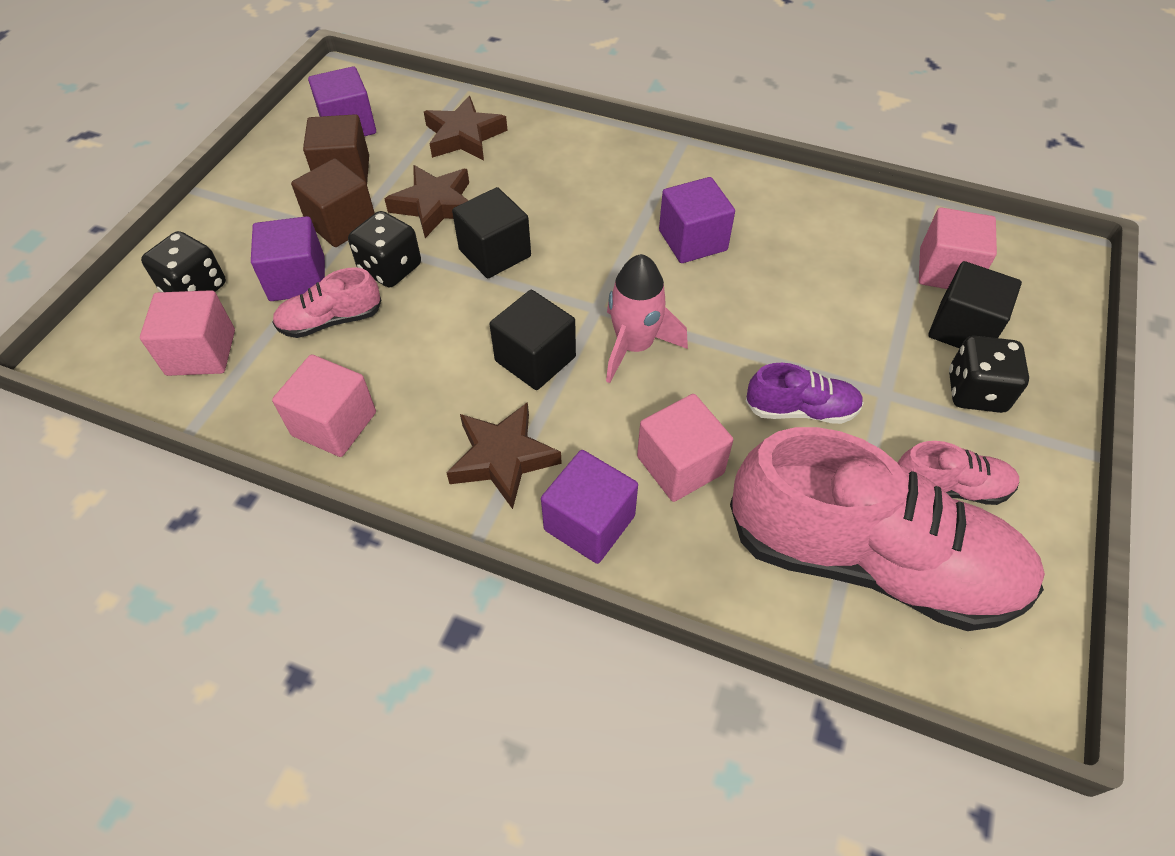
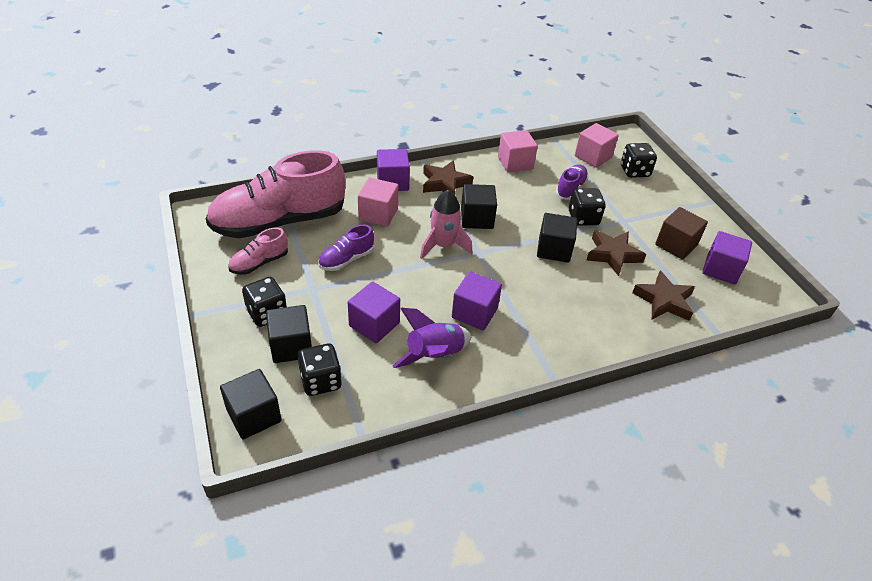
camera: 135 degrees right, 10 degrees down
(297, 279) = (608, 194): purple cube -> purple cube (374, 324)
(331, 321) = (570, 188): pink shoe -> purple shoe
(341, 223) = (634, 223): brown cube -> none
(788, 225) = (434, 355): none -> purple rocket
(946, 270) = (321, 381): pink cube -> black dice
(1047, 277) = (254, 416): none -> black cube

